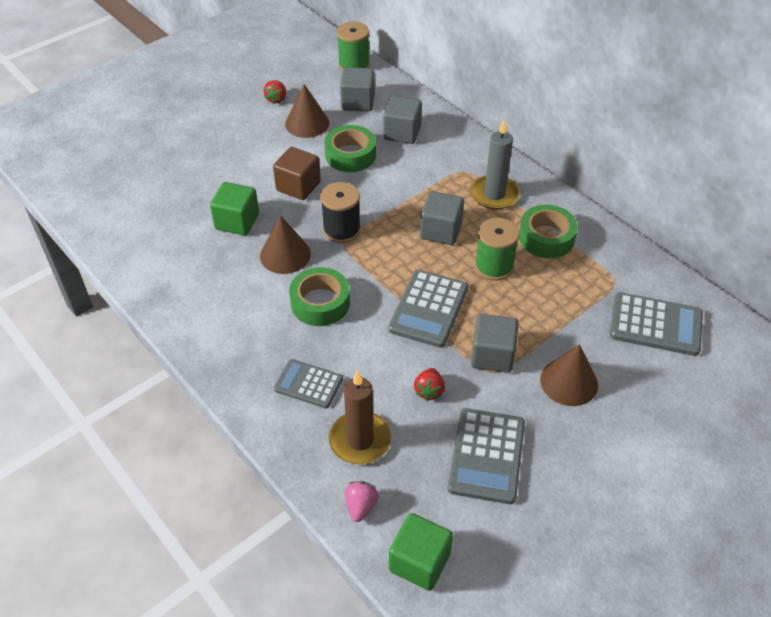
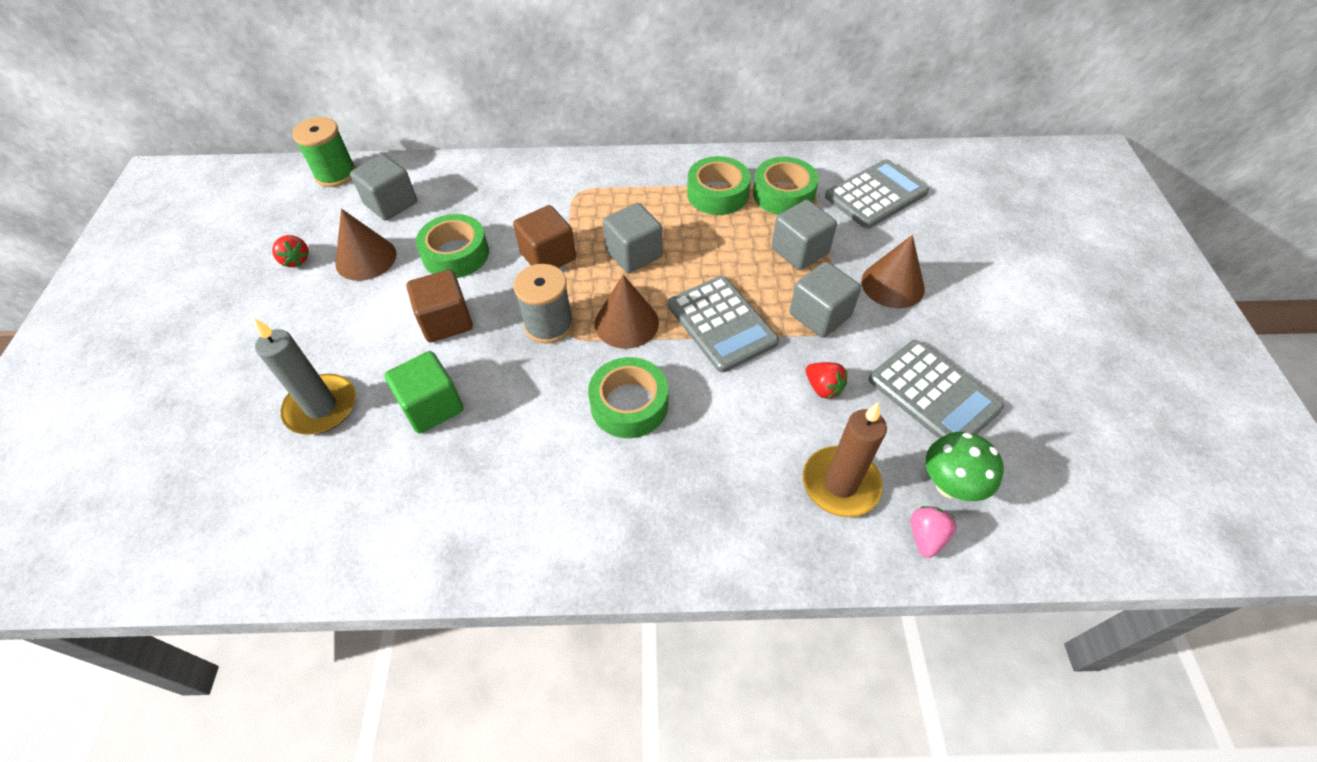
camera: 50 degrees left, 5 degrees up
(285, 255) = (530, 393): brown cone -> brown cone (626, 323)
(308, 384) = (730, 484): grey calculator -> none
(341, 230) = (549, 325): black spool -> grey spool
(360, 506) = (925, 537): pink strawberry -> pink strawberry turned 60 degrees clockwise
(394, 194) = (548, 256): none -> brown cube
(402, 133) = (475, 200): grey cube -> grey cube (799, 251)
(414, 501) = (949, 485): none -> green mushroom
(419, 562) = (1025, 527): green cube -> none
(494, 194) = (630, 191): grey candle -> grey candle (321, 407)
(494, 266) = (715, 247): green spool -> none
(589, 272) = (783, 194): none -> green tape

